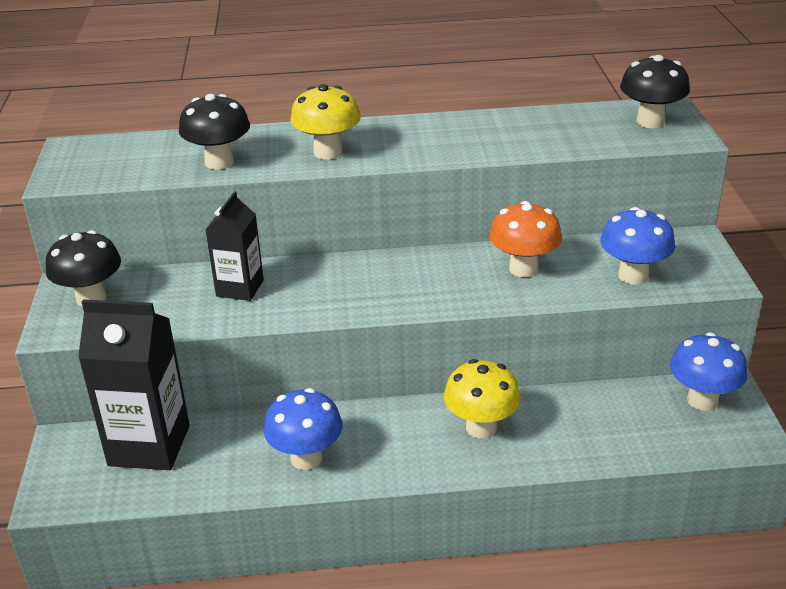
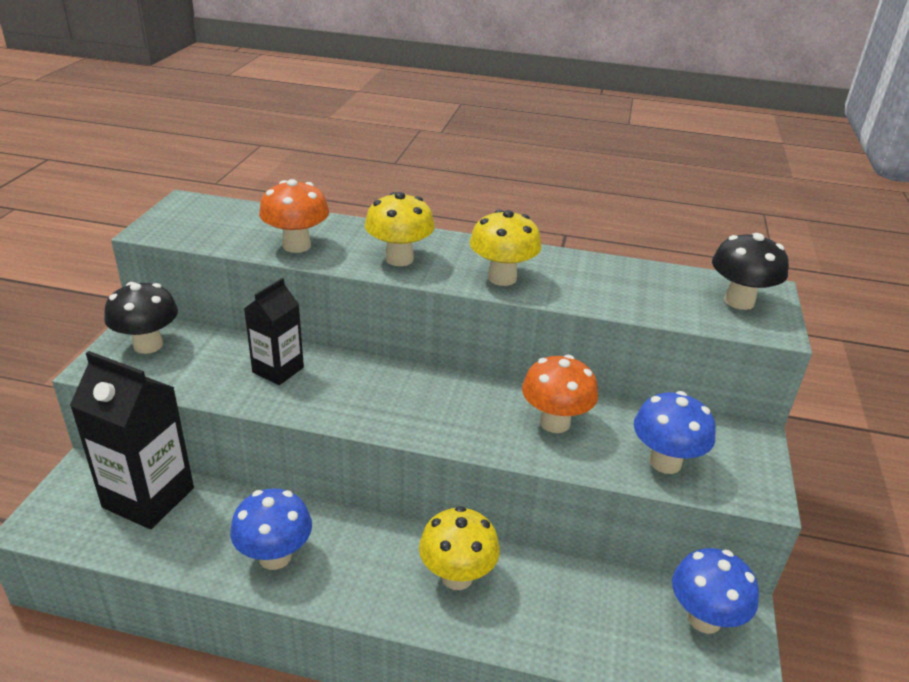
camera: 15 degrees right, 0 degrees up
(219, 162) = (297, 245): black mushroom -> orange mushroom
(434, 148) = (502, 278): none -> yellow mushroom

